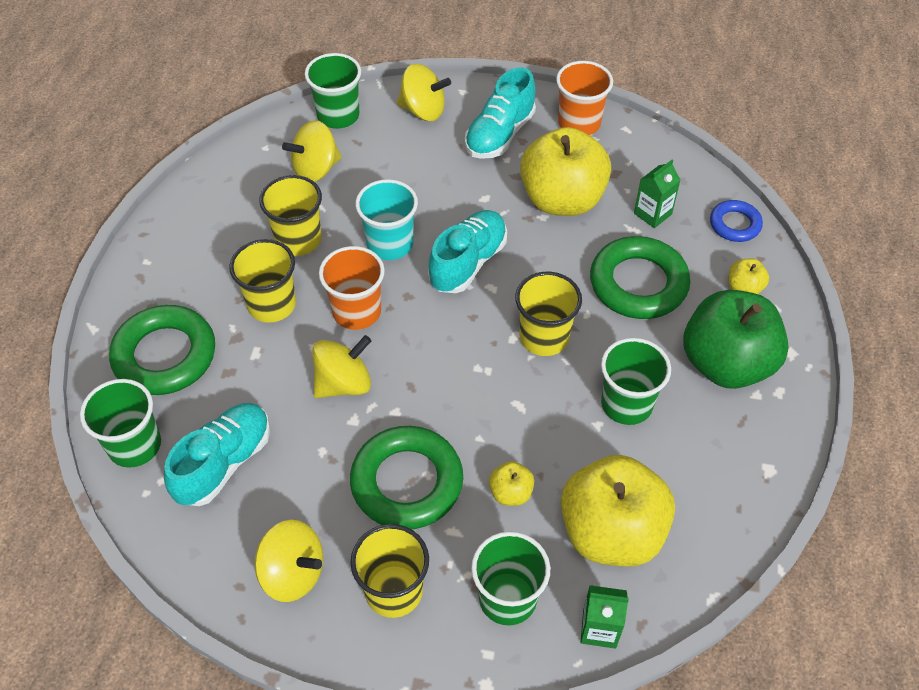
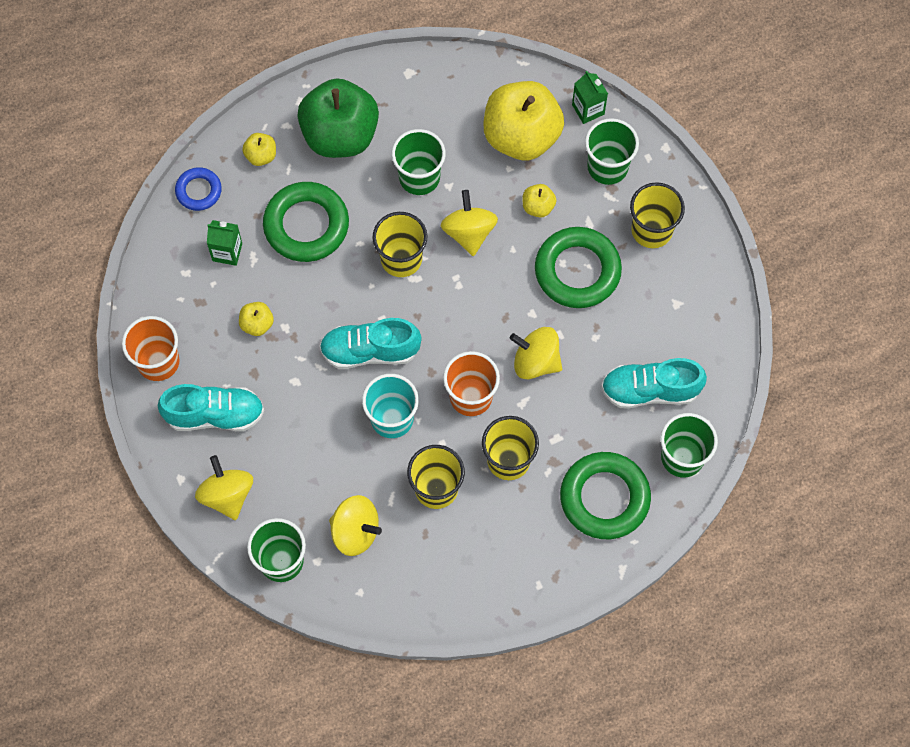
camera: 125 degrees left, 15 degrees up
(293, 573) = (685, 293): yellow spinning top -> yellow spinning top (469, 232)
(562, 199) = (257, 324): yellow apple -> yellow apple, size x0.42

